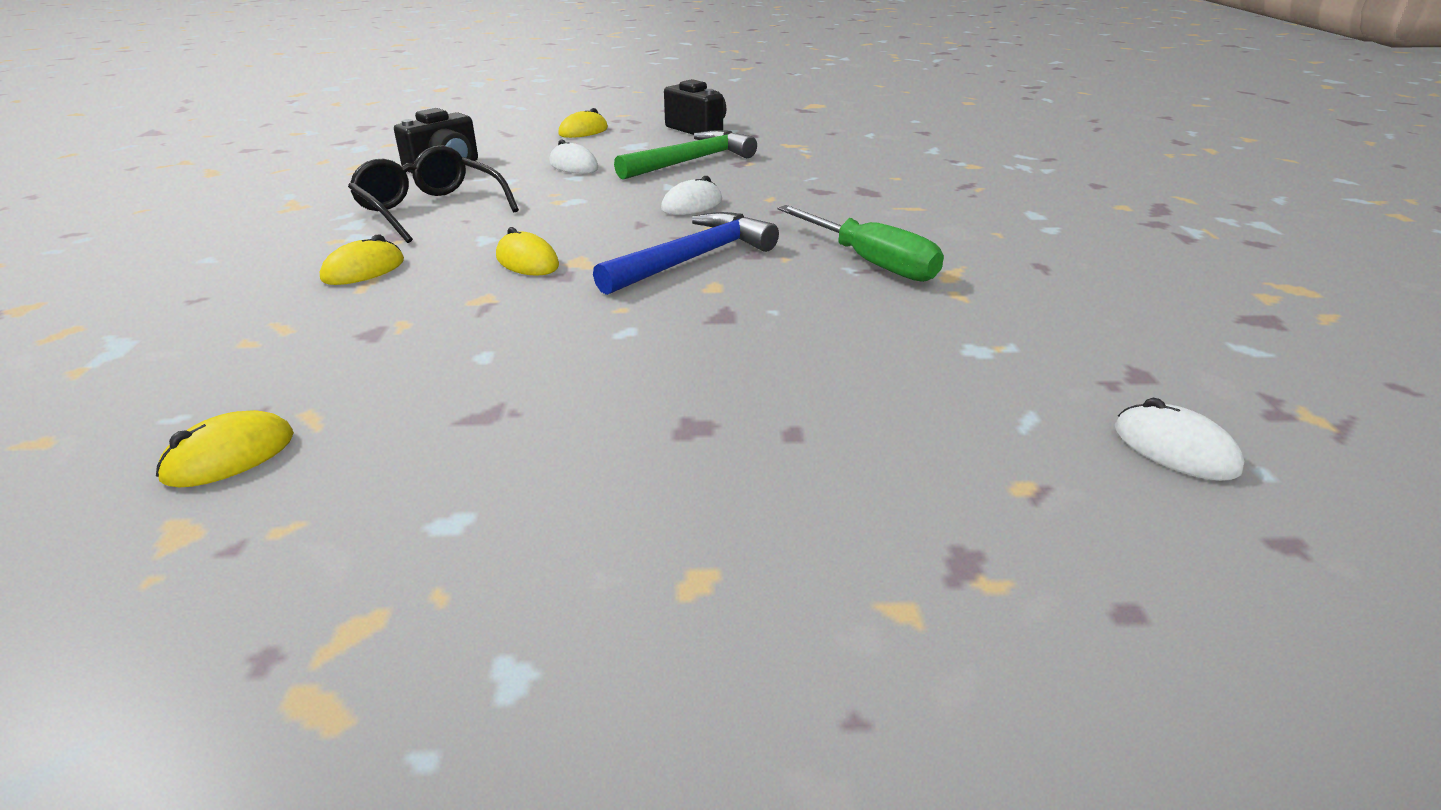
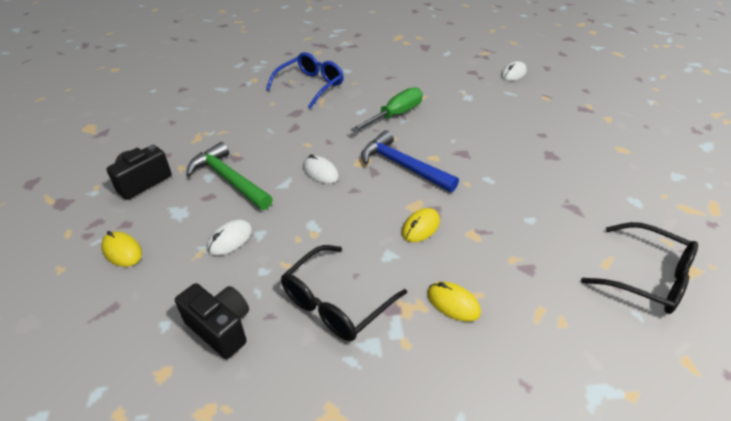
camera: 95 degrees left, 10 degrees up
(229, 456) = (647, 277): yellow mouse -> black glasses
(967, 200) = (310, 86): none -> blue glasses

